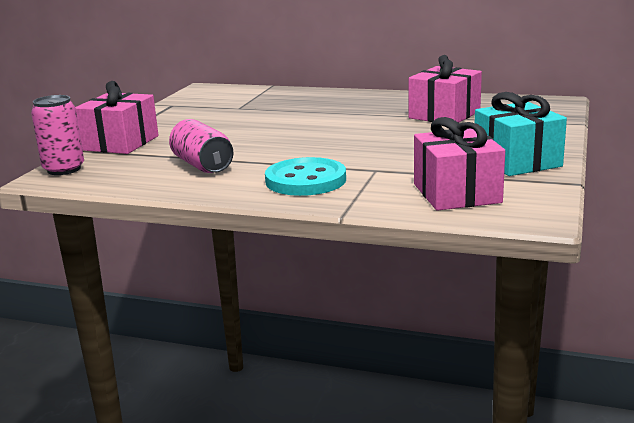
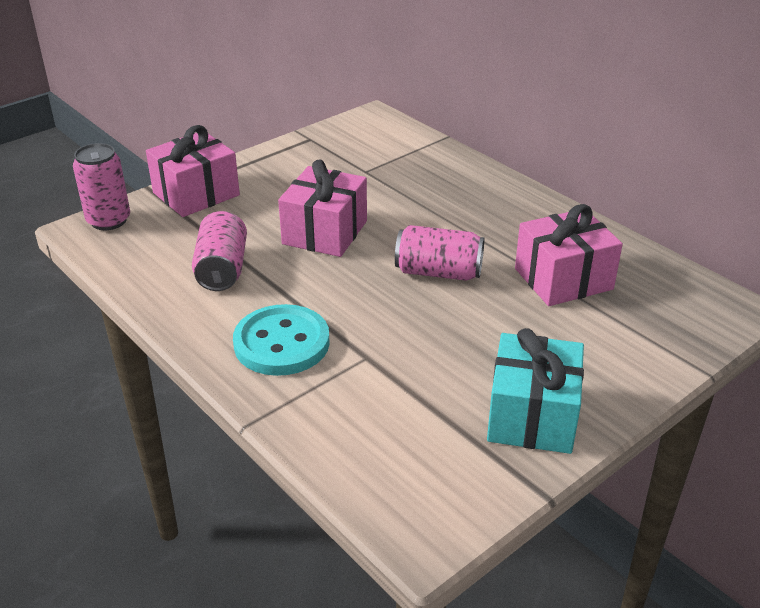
camera: 30 degrees right, 15 degrees up
(362, 130) = (438, 272): none -> pink can
(456, 193) = (395, 445): pink gift -> pink gift (325, 232)

